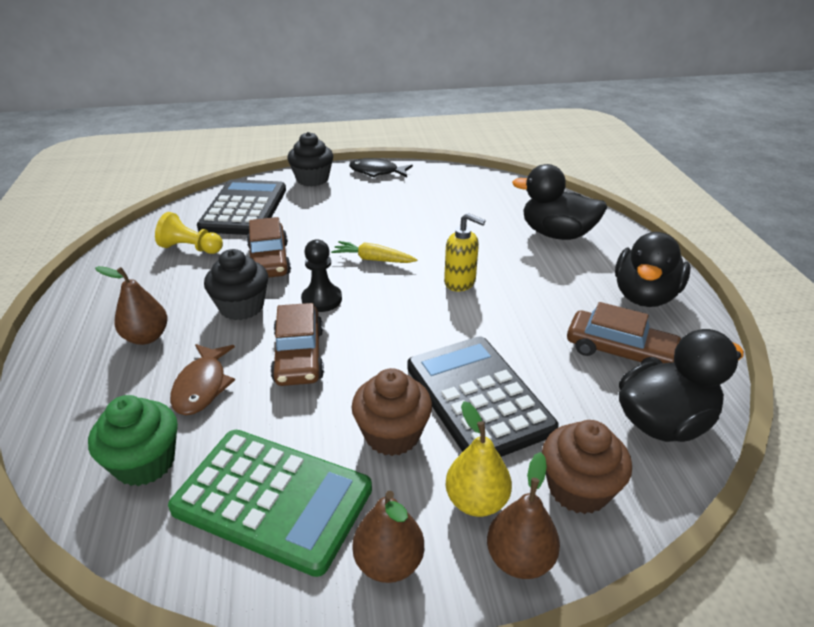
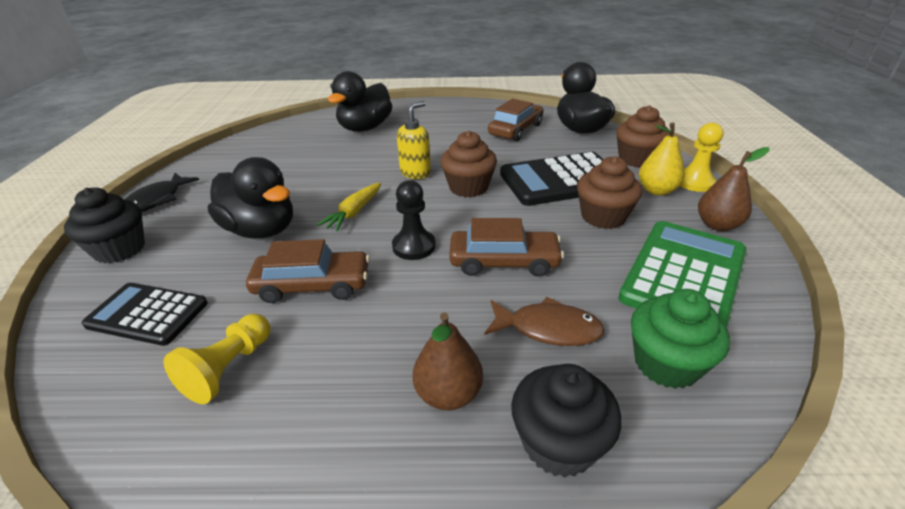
camera: 80 degrees left, 0 degrees up
(241, 307) = (407, 305): black cupcake -> black cupcake (558, 443)
(244, 209) = (147, 314): black calculator -> black calculator, size x0.64
(438, 322) = (468, 187): none -> brown cupcake
(519, 559) = (694, 182): brown pear -> yellow pawn
(644, 296) = (459, 114): black duck -> black duck (261, 230)

